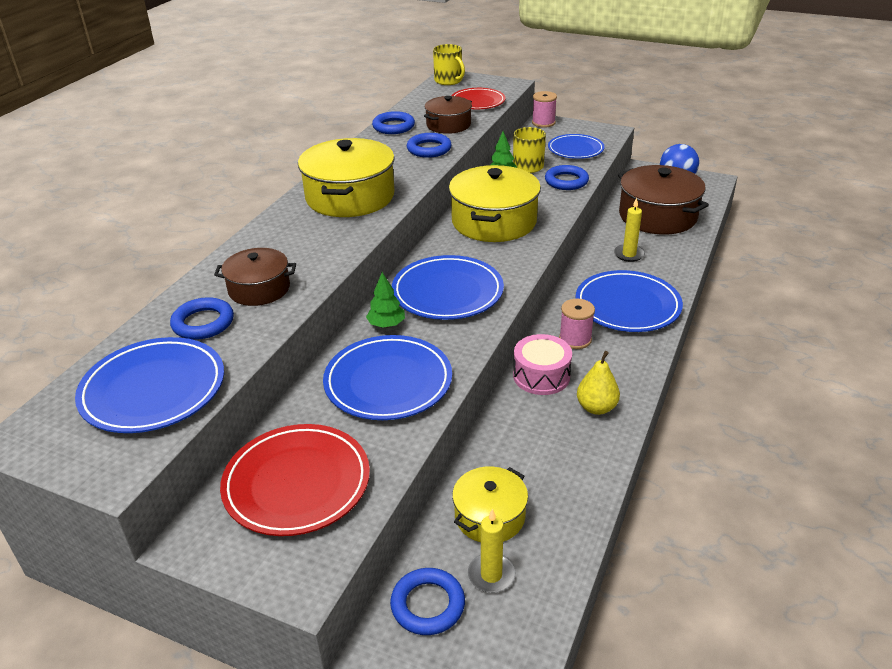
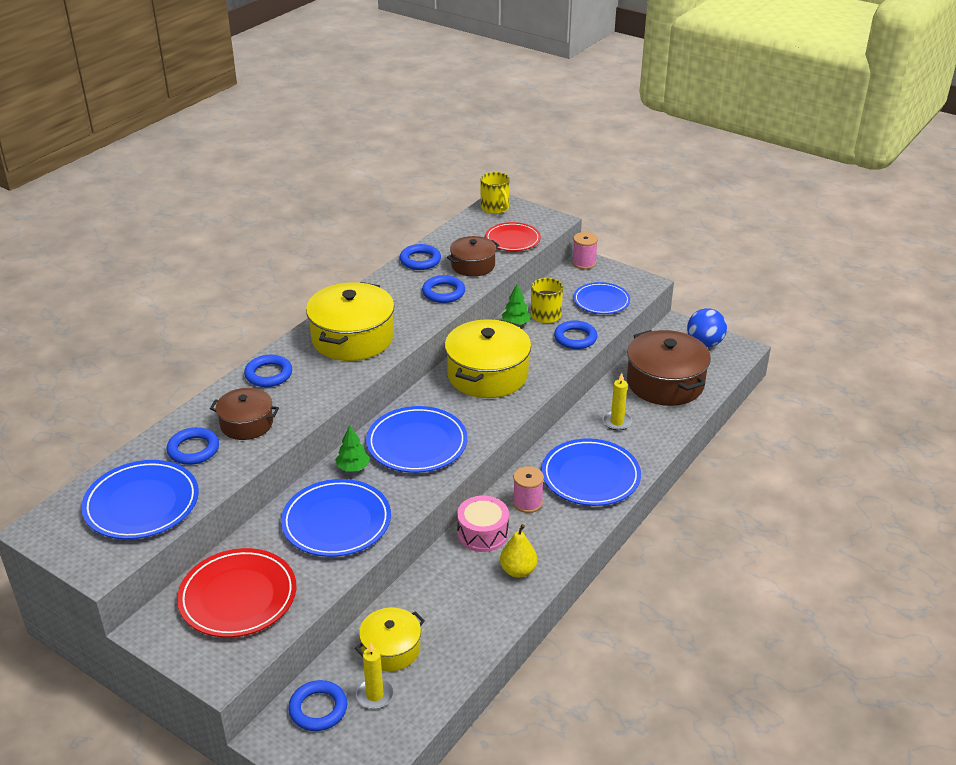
camera: 10 degrees right, 0 degrees up
(269, 239) = (268, 374): none -> blue ring

